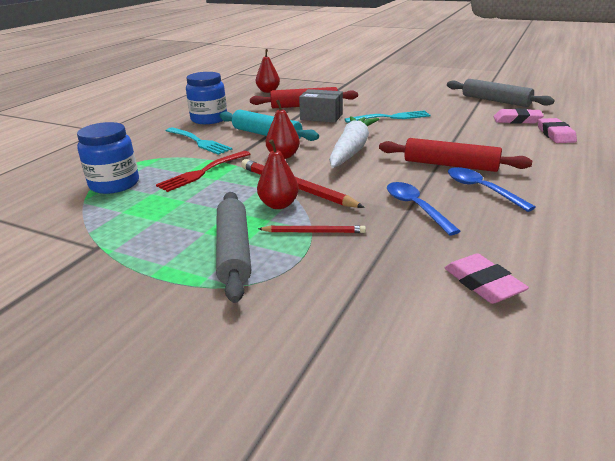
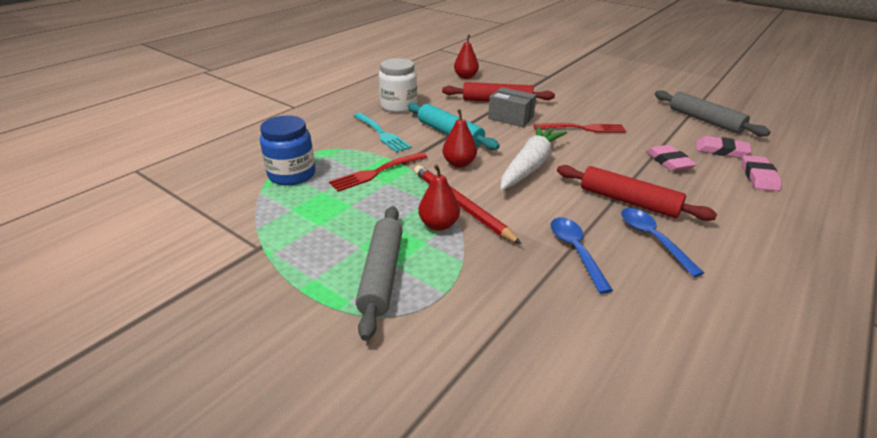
camera: 10 degrees right, 5 degrees up
(209, 119) = (398, 106): blue jar -> white jar
(314, 232) = (464, 264): red pencil -> none
(390, 117) = (582, 128): turquoise fork -> red fork
(483, 283) = (617, 360): pink eraser -> pink eraser (669, 162)

